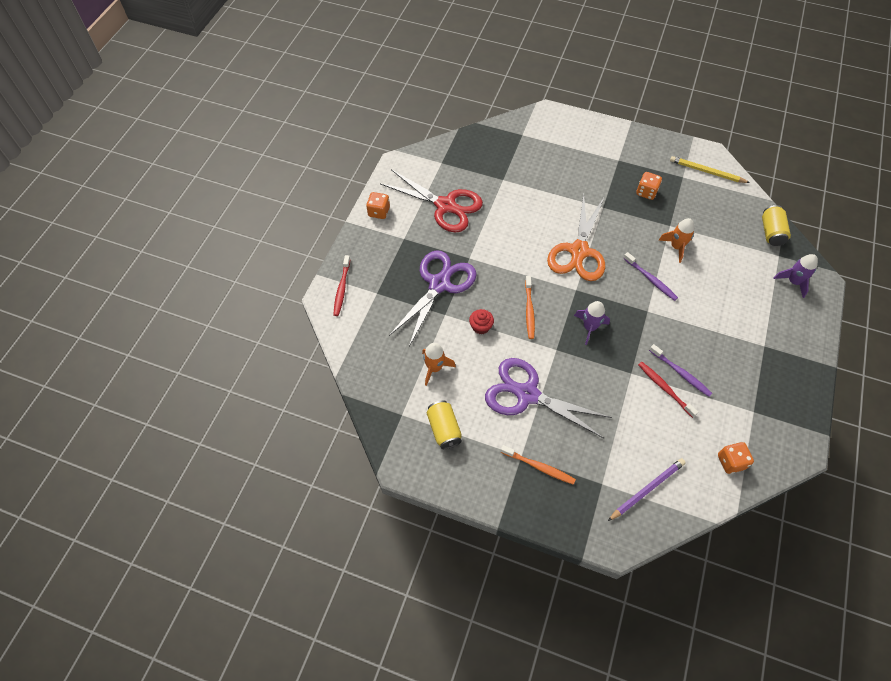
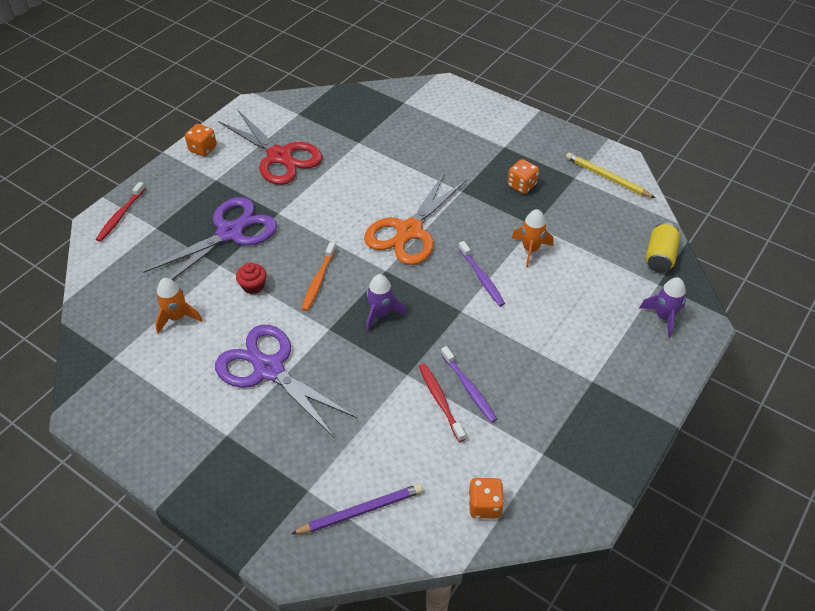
camera: 15 degrees right, 10 degrees down
(444, 429) = (152, 384): yellow can -> none
(539, 467) = (241, 452): orange toothbrush -> none

